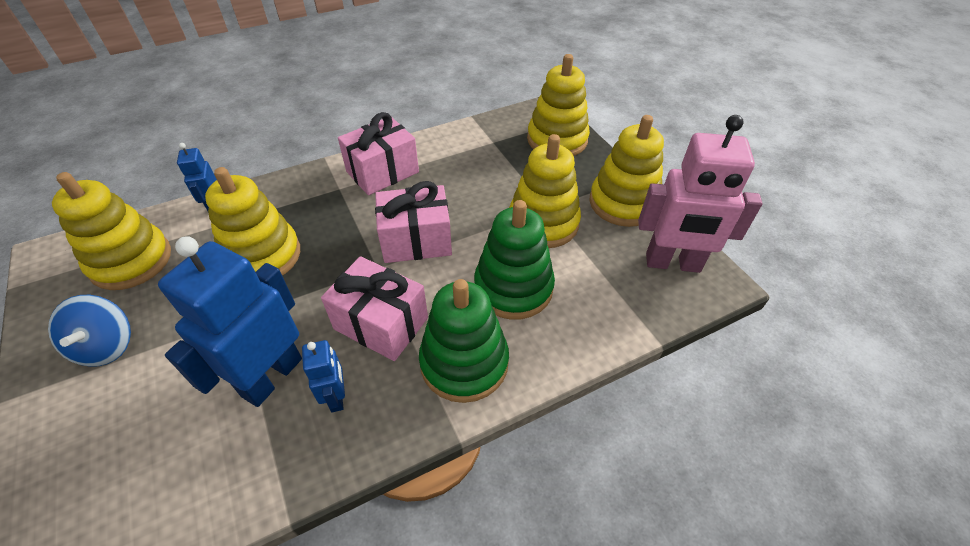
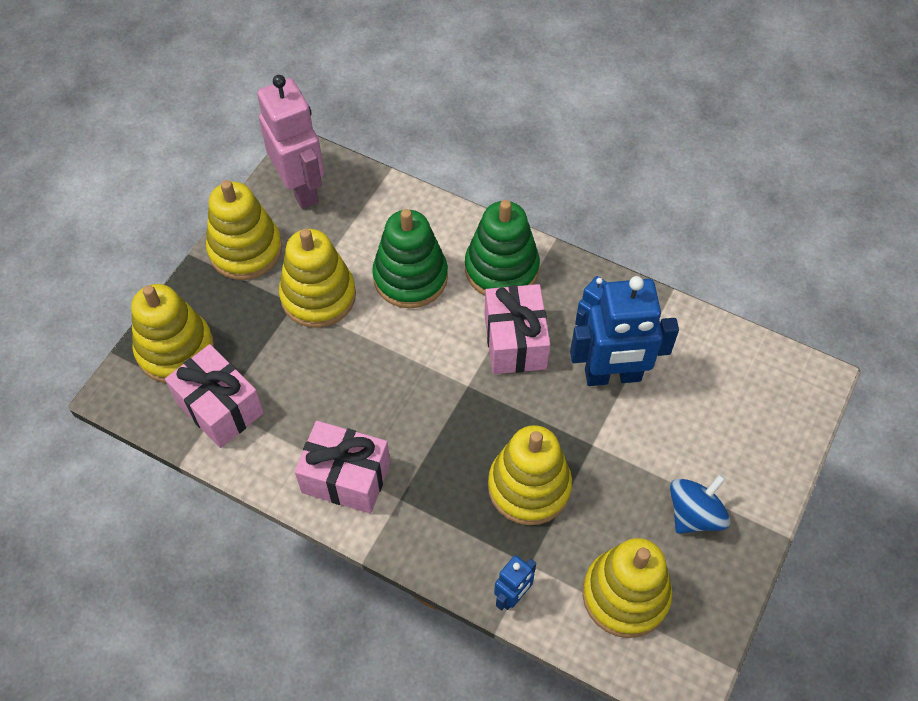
camera: 125 degrees left, 10 degrees up
(416, 240) = (414, 378): pink gift -> pink gift (220, 407)

